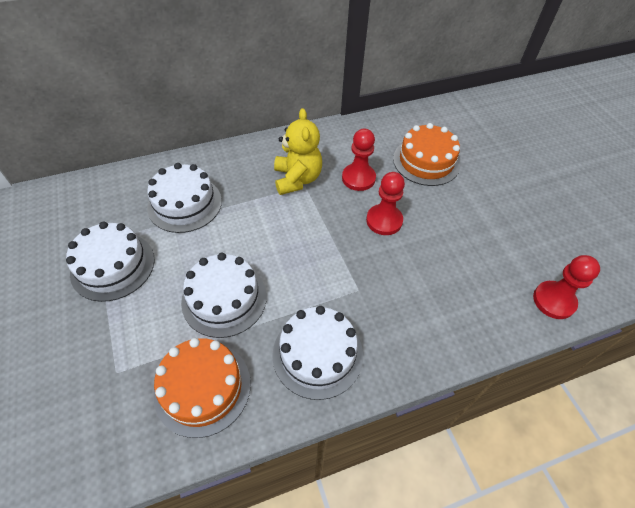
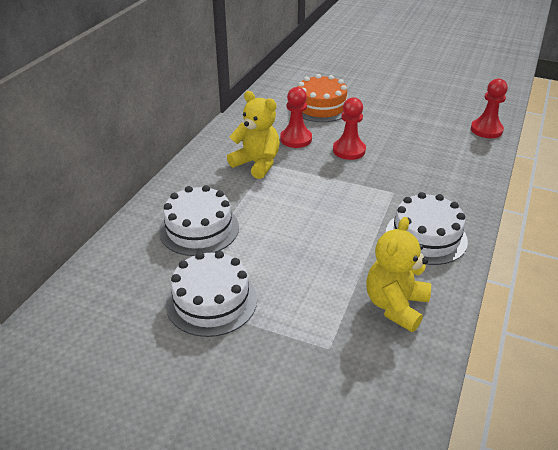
camera: 45 degrees left, 15 degrees down
(202, 387) = (395, 305): orange cake -> yellow teddy bear
(224, 298) = (326, 255): white cake -> none

